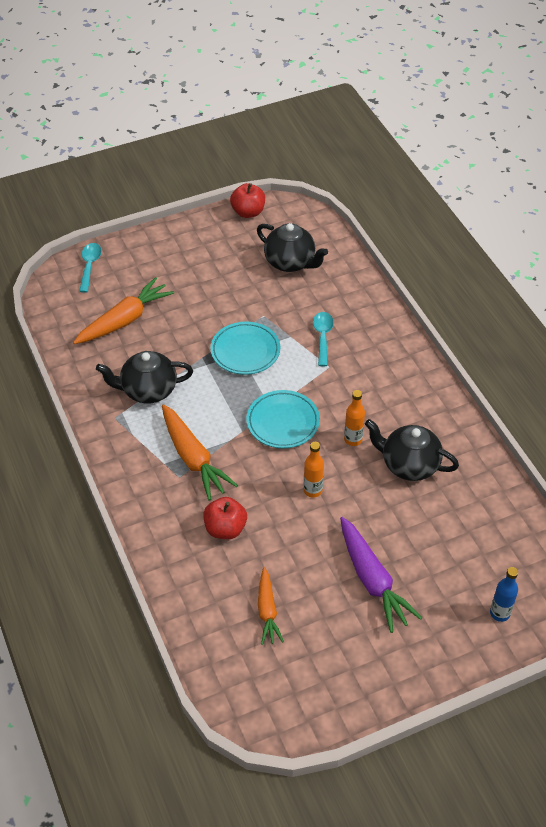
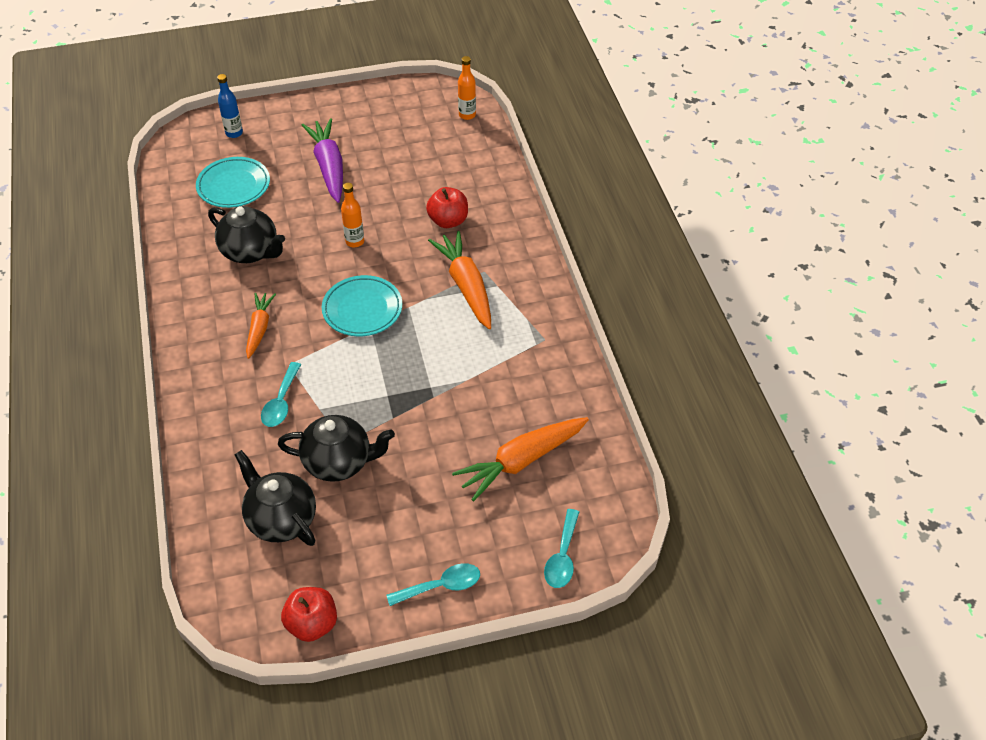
camera: 170 degrees left, 0 degrees up
(148, 390) = (504, 364): black teapot -> black teapot (339, 462)
(170, 240) = (441, 586): none -> turquoise spoon
(245, 351) = (380, 397): turquoise plate -> turquoise plate (234, 186)
(267, 611) = (427, 157): orange carrot -> orange carrot (259, 328)
(353, 439) = (296, 282): orange bottle -> orange bottle (467, 115)

